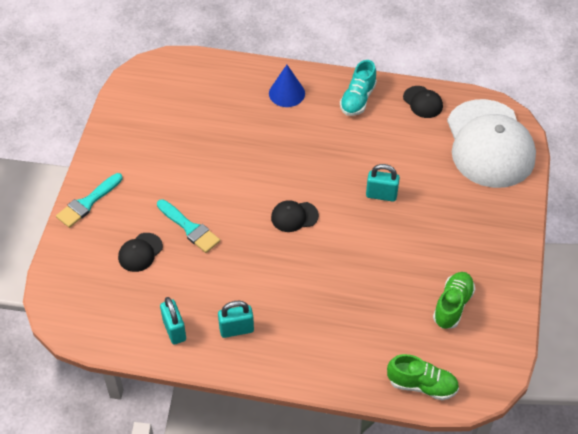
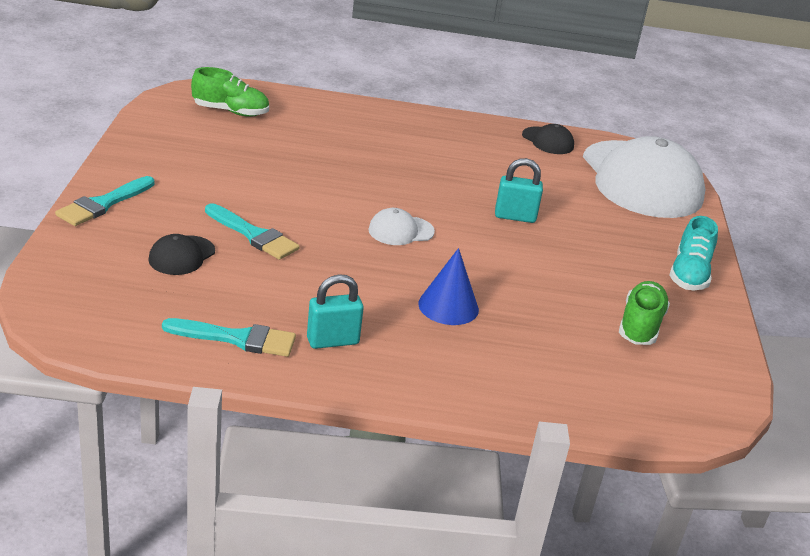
camera: 10 degrees left, 20 degrees down
(174, 330) = (237, 338): turquoise padlock -> turquoise brush
(286, 93) = (373, 123): blue cone -> blue cone (448, 306)
(294, 216) = (401, 231): black cap -> white cap
(358, 99) = (465, 134): turquoise shoe -> turquoise shoe (689, 274)
(422, 385) = (621, 410): green shoe -> green shoe (231, 111)

